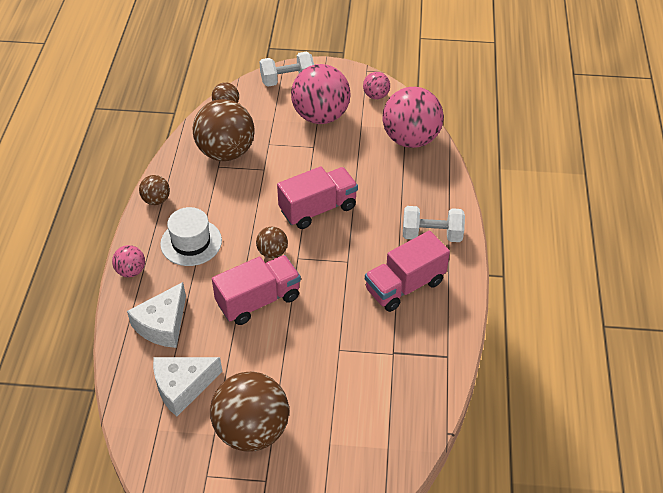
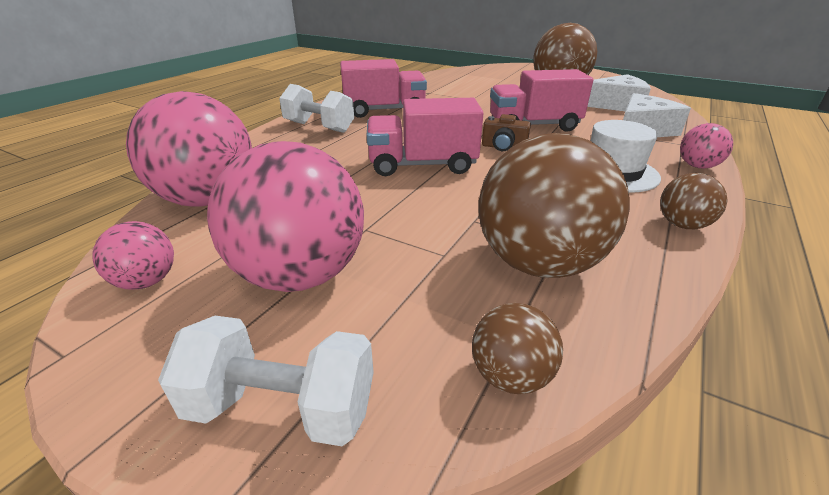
camera: 155 degrees left, 15 degrees down
(272, 252) = (503, 147): brown ball -> brown camera

